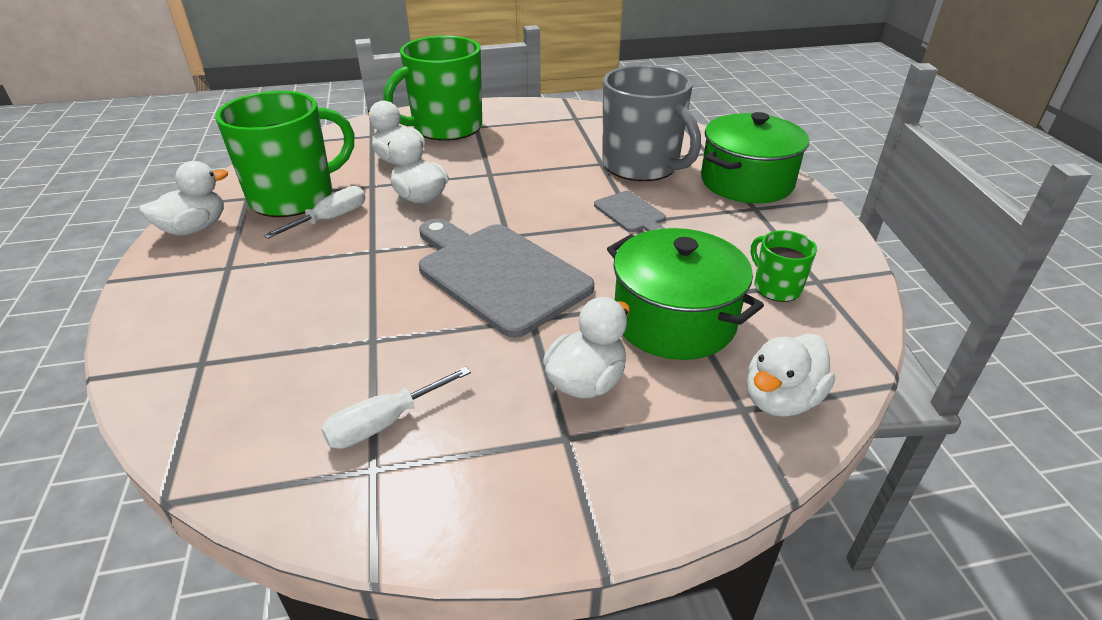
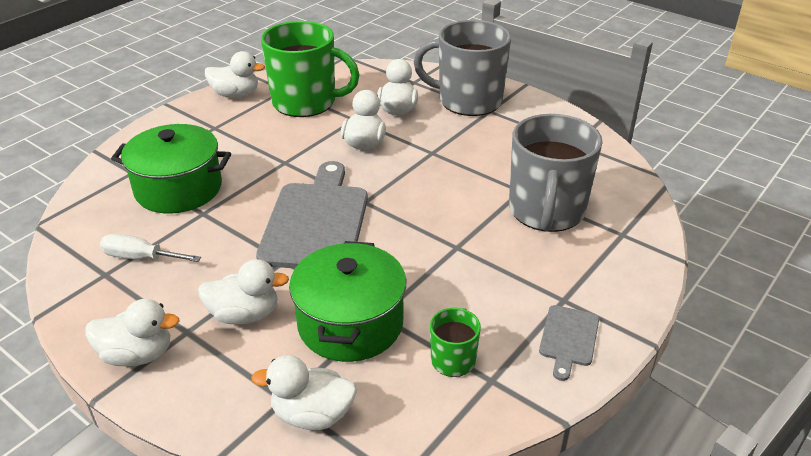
camera: 50 degrees right, 0 degrees up
(331, 219) = (299, 128): white screwdriver -> none
(446, 127) = (468, 101): green mug -> grey mug
(563, 497) = (137, 355): none -> white duck
(631, 213) = (465, 240): grey cutting board -> grey cutting board (568, 338)
(746, 182) = (603, 277): green pot -> green pot (178, 189)

